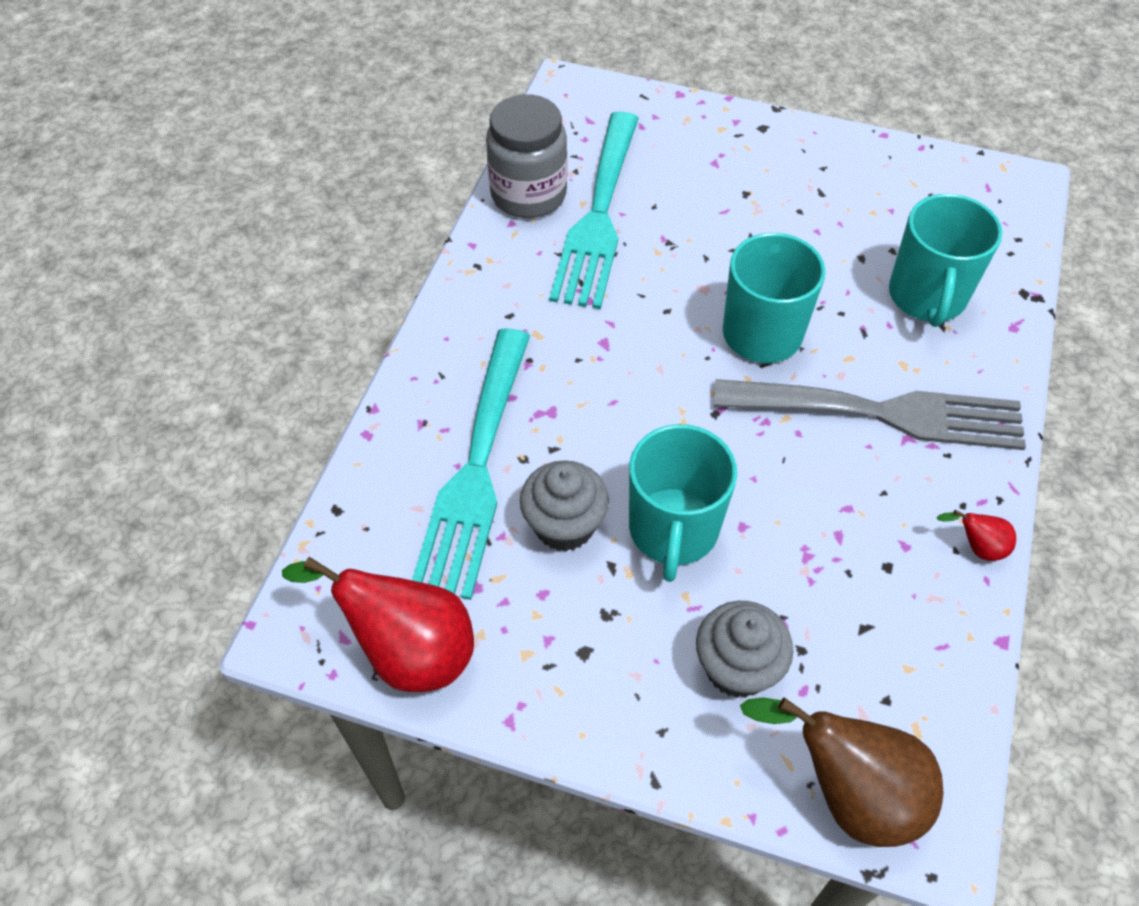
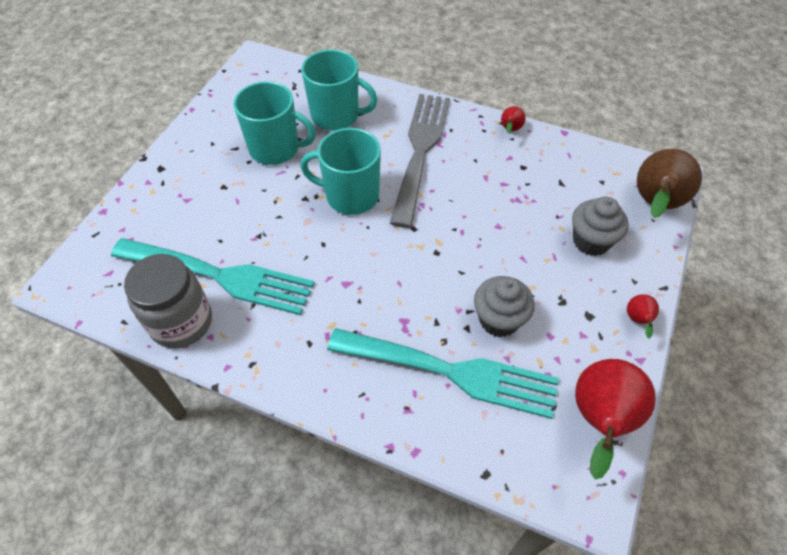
camera: 85 degrees left, 0 degrees up
(582, 726) = (638, 320): none -> red pear
(673, 530) = (501, 260): turquoise mug -> turquoise mug (275, 149)

